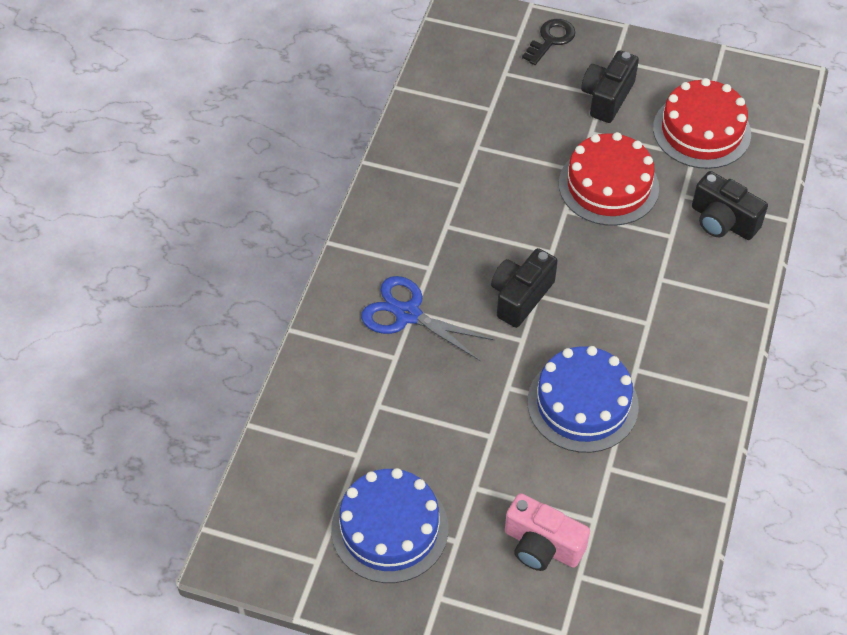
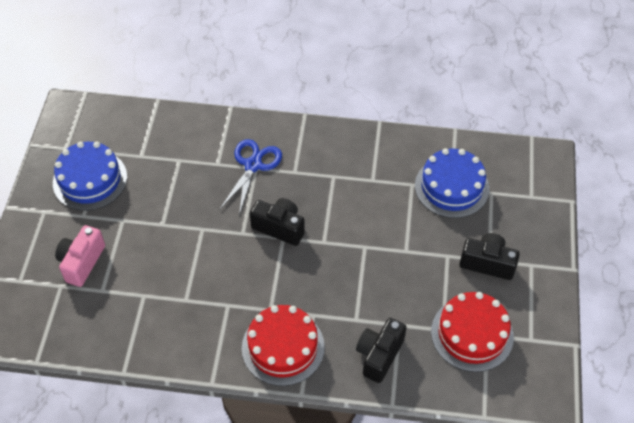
camera: 80 degrees right, 0 degrees up
(551, 39) = (537, 218): black key -> none
(582, 403) = (194, 274): blue cake -> blue cake (451, 187)
(608, 185) = (396, 272): red cake -> red cake (283, 347)

